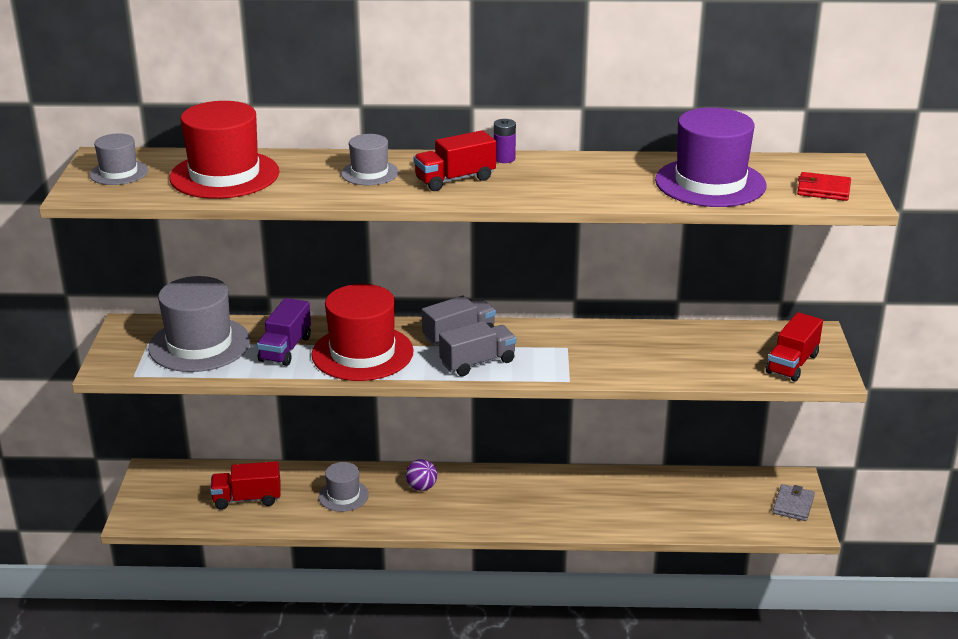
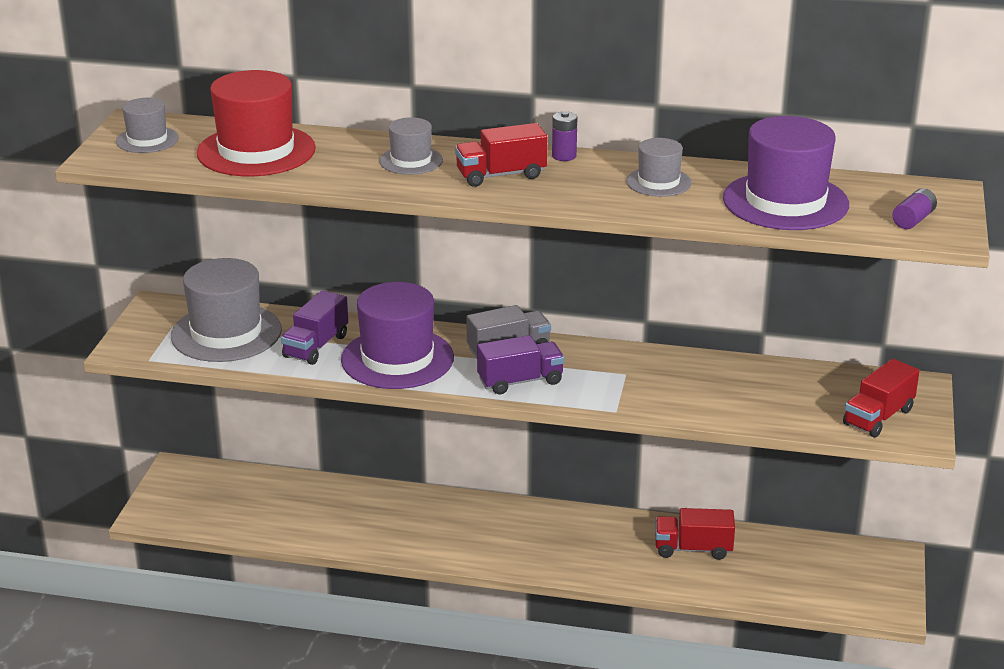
camera: 10 degrees right, 0 degrees up
(247, 499) = (271, 508): red truck -> red truck (693, 549)
(343, 496) = (376, 516): grey hat -> grey hat (658, 182)
(362, 353) = (397, 359): red hat -> purple hat
(421, 487) = (464, 516): purple ball -> none
(477, 362) = (520, 381): grey truck -> purple truck
(793, 505) = (884, 583): grey wallet -> none
(823, 190) = (913, 220): red wallet -> purple battery

